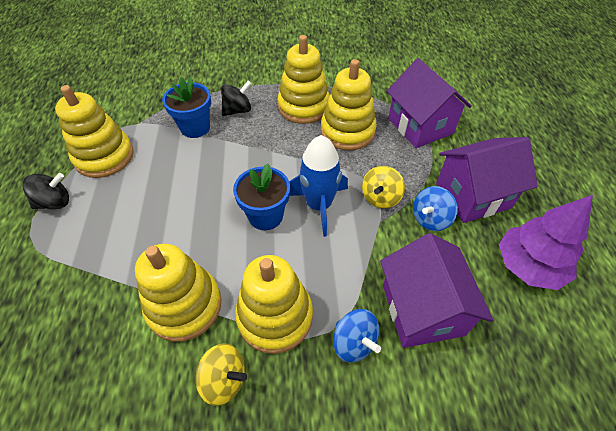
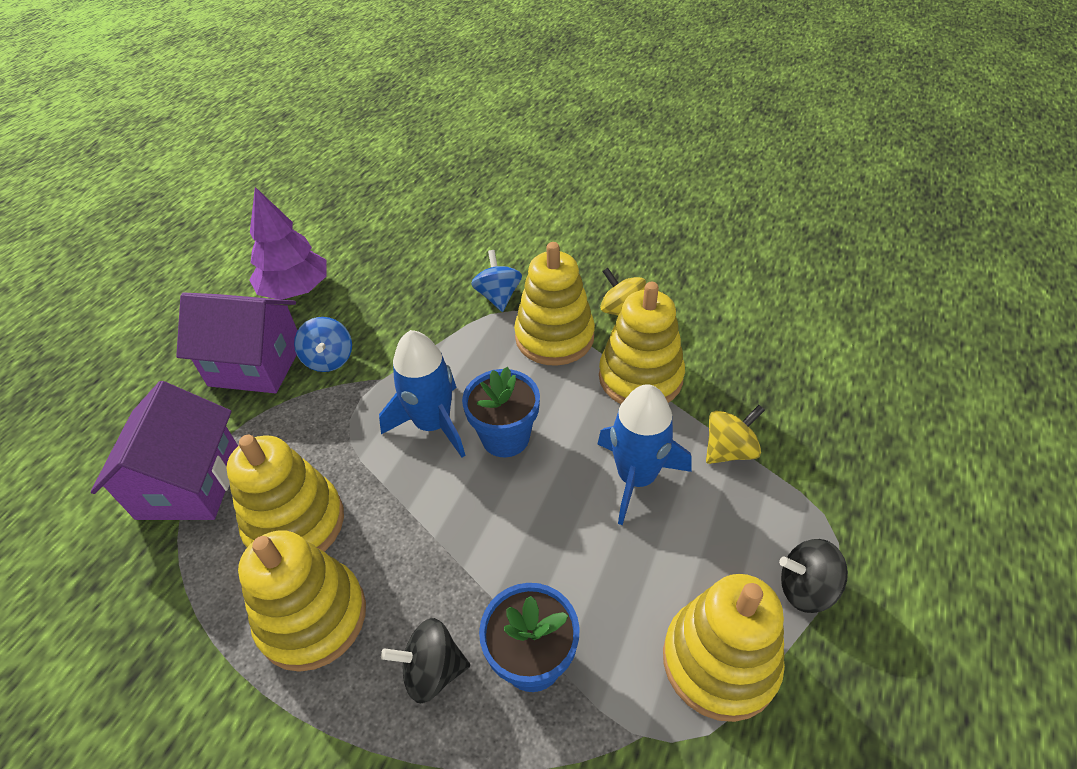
camera: 150 degrees left, 5 degrees down
(167, 224) = (636, 477): none -> blue rocket
(380, 198) = (355, 403): yellow spinning top -> yellow spinning top (729, 450)
(422, 309) = (421, 296): purple house -> none
(430, 219) = (329, 359): blue spinning top -> blue spinning top turned 90 degrees clockwise

